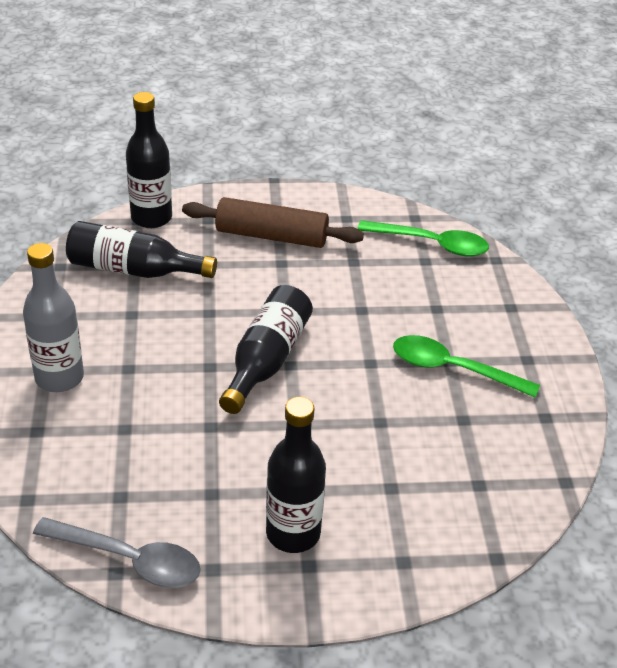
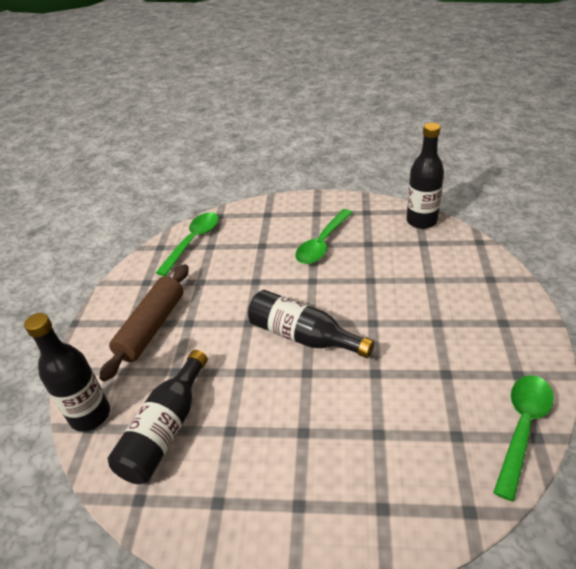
camera: 75 degrees left, 0 degrees up
(59, 378) = (311, 491): grey bottle -> none
(129, 559) = (522, 428): grey spoon -> green spoon
(293, 533) = (477, 329): black bottle -> black bottle (421, 221)

